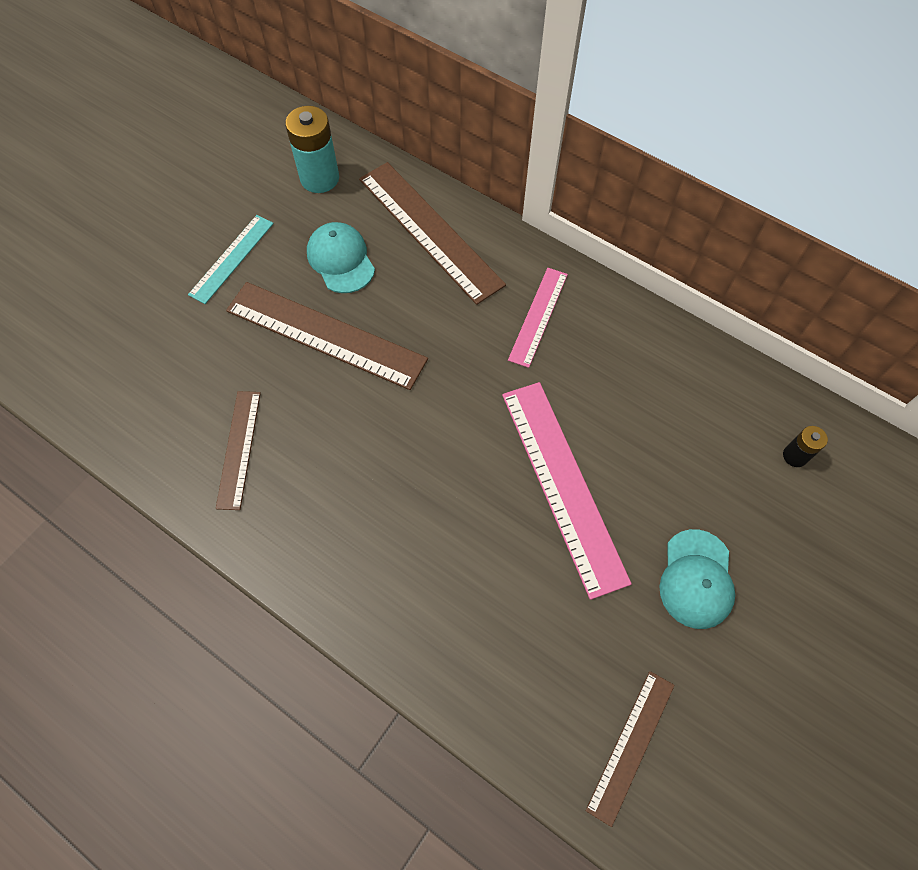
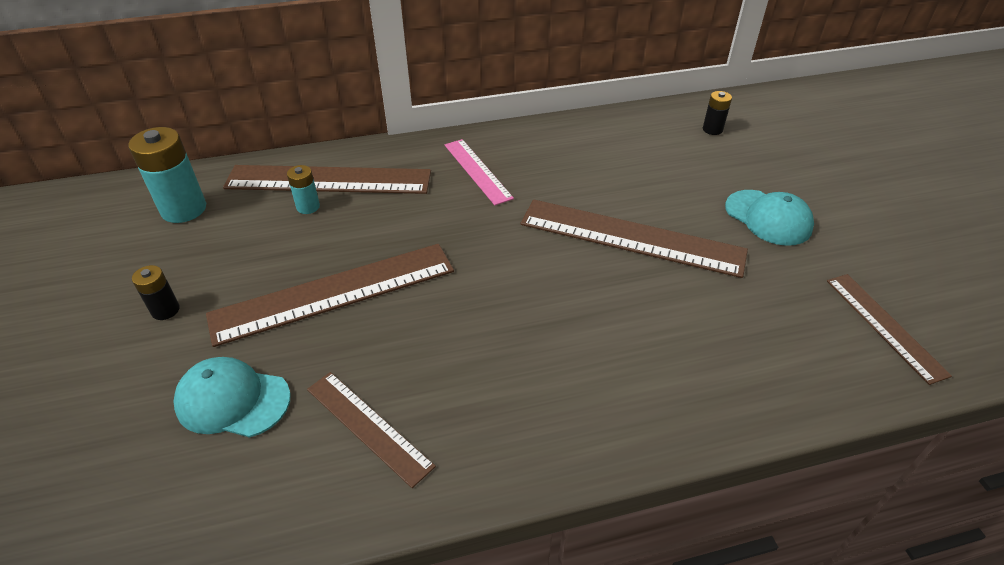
camera: 50 degrees left, 20 degrees down
(231, 258) = (165, 310): turquoise ruler -> black battery
(341, 260) = (278, 241): turquoise cap -> turquoise cap (232, 400)
(390, 245) = (308, 207): none -> turquoise battery
(562, 485) = (631, 237): pink ruler -> brown ruler

